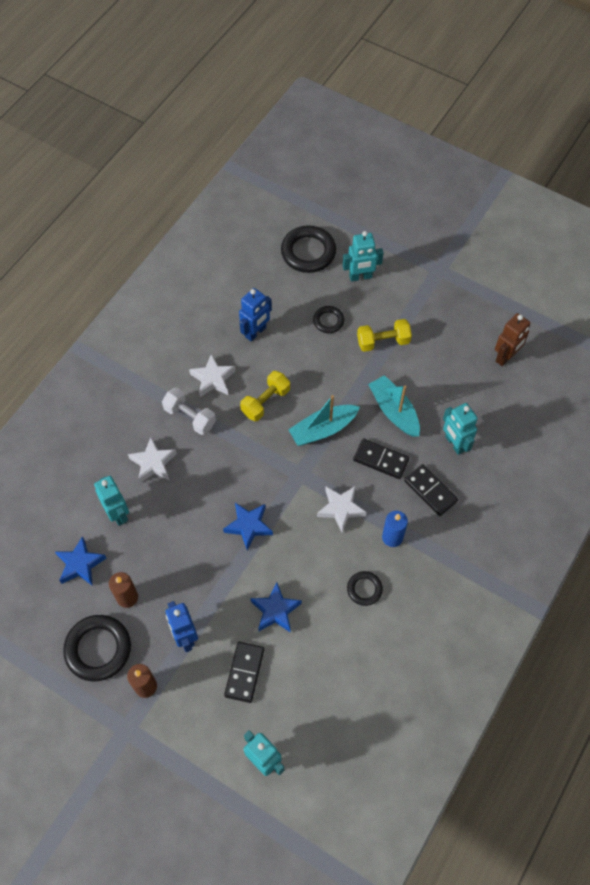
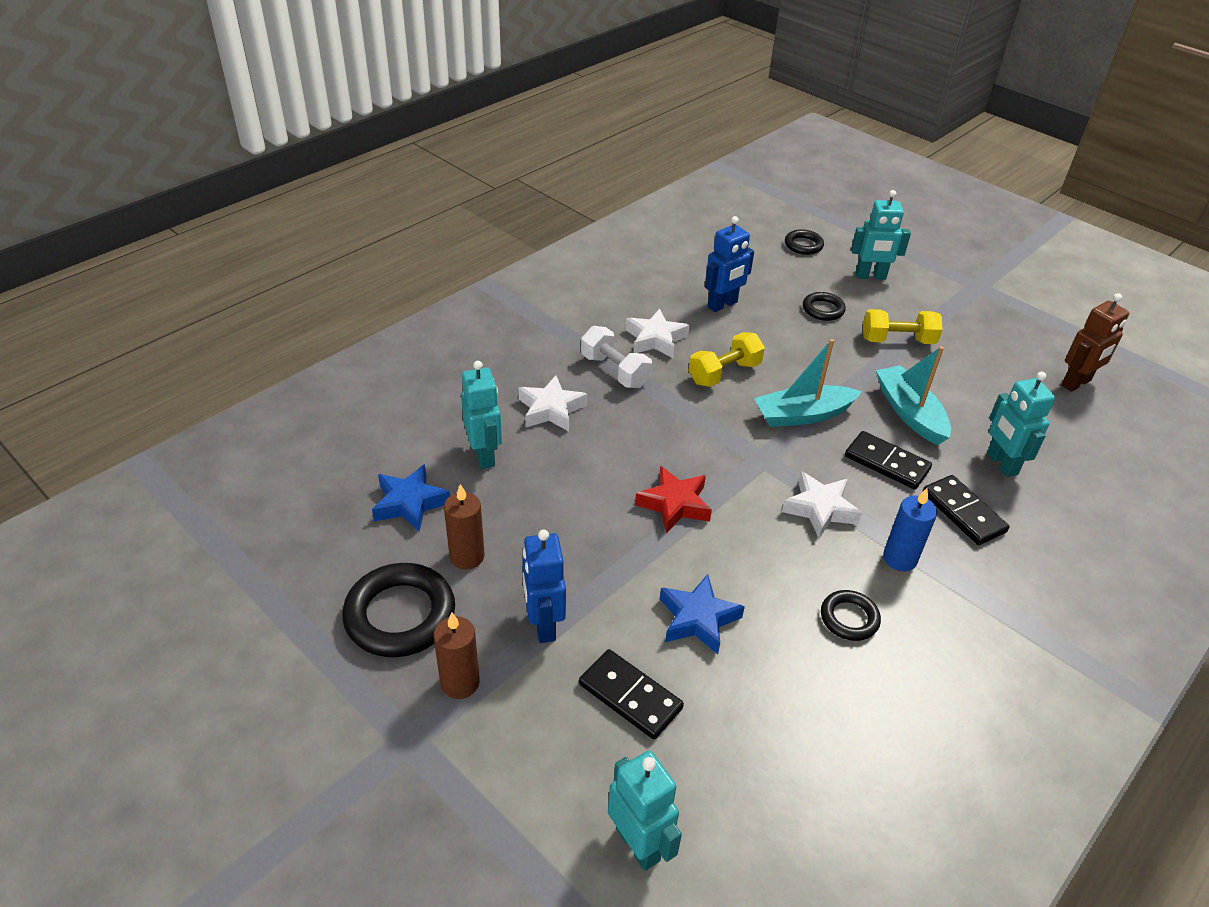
camera: 10 degrees right, 20 degrees down
(244, 672) = (630, 696): black domino -> black domino turned 75 degrees counterclockwise
(248, 526) = (674, 504): blue star -> red star
(308, 252) = (803, 245): black ring -> black ring, size x0.55

